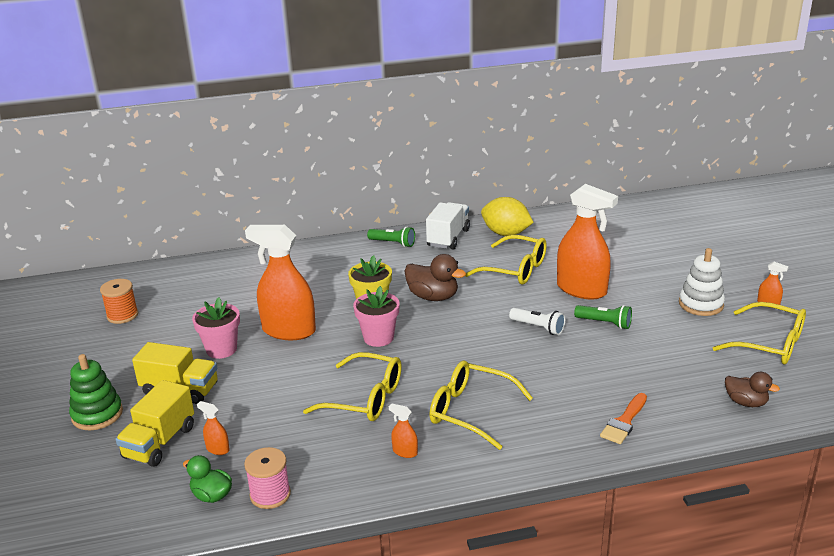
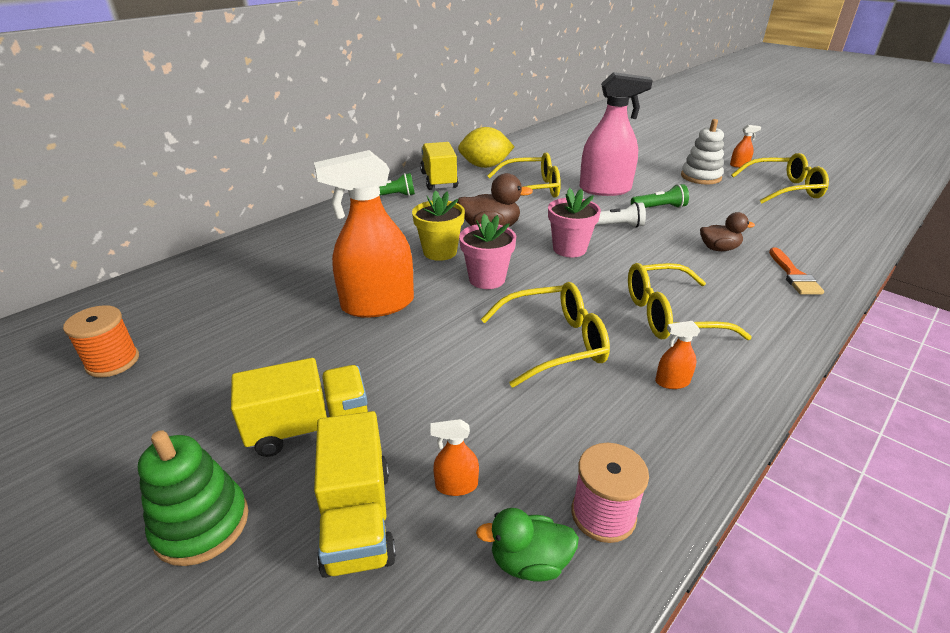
camera: 35 degrees left, 5 degrees up
(221, 349) = (314, 353): pink flower pot -> pink flower pot (569, 249)
(448, 238) = (439, 180): white truck -> yellow truck
(581, 289) = (605, 189): orange spray bottle -> pink spray bottle
(746, 402) = (839, 231): brown duck -> brown duck (718, 248)

